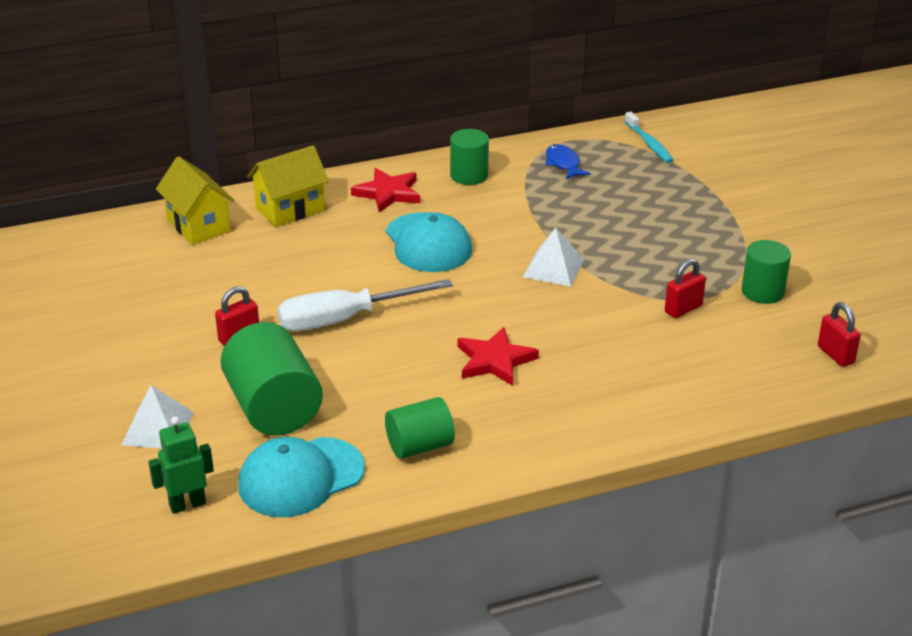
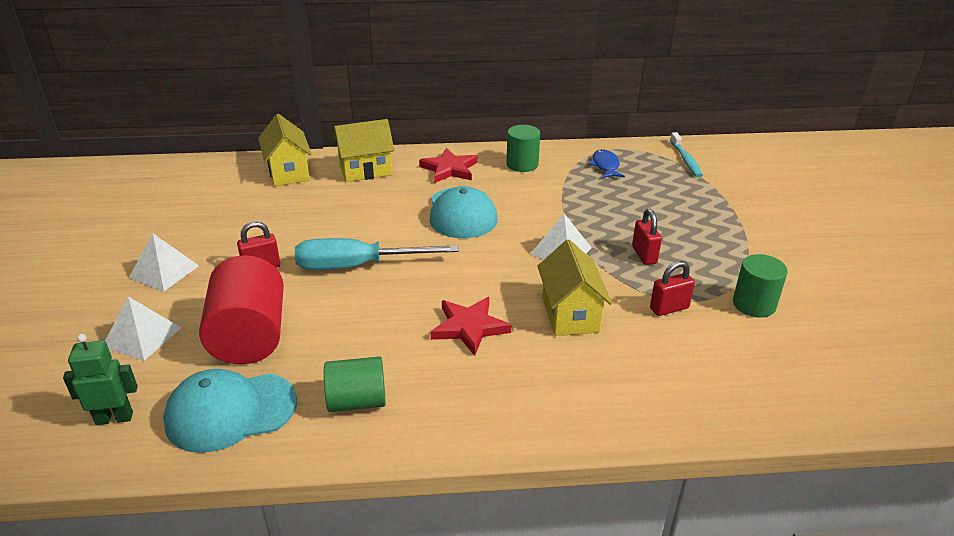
camera: 15 degrees right, 0 degrees up
(131, 360) = (164, 271): none -> white pyramid
(273, 408) = (249, 336): green cylinder -> red cylinder
(345, 319) = (357, 266): white screwdriver -> turquoise screwdriver
(589, 331) = (570, 314): none -> yellow house
(835, 355) = (816, 384): red padlock -> red padlock (644, 255)

